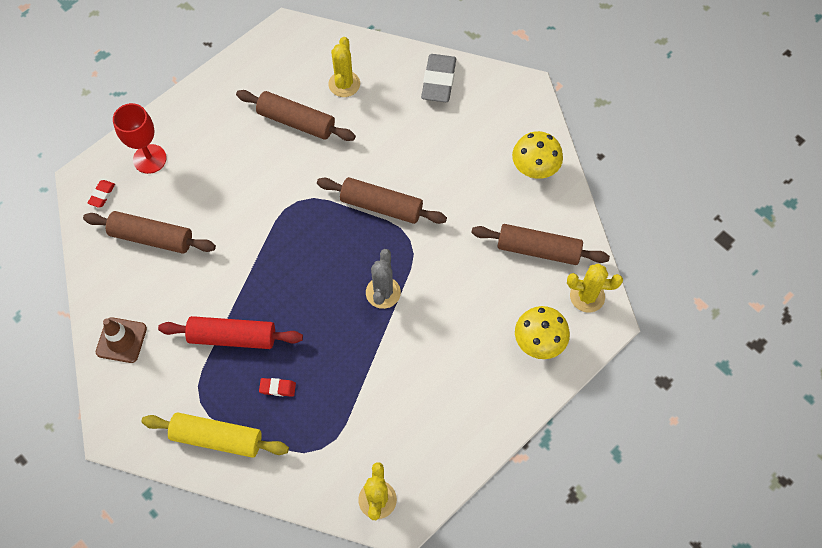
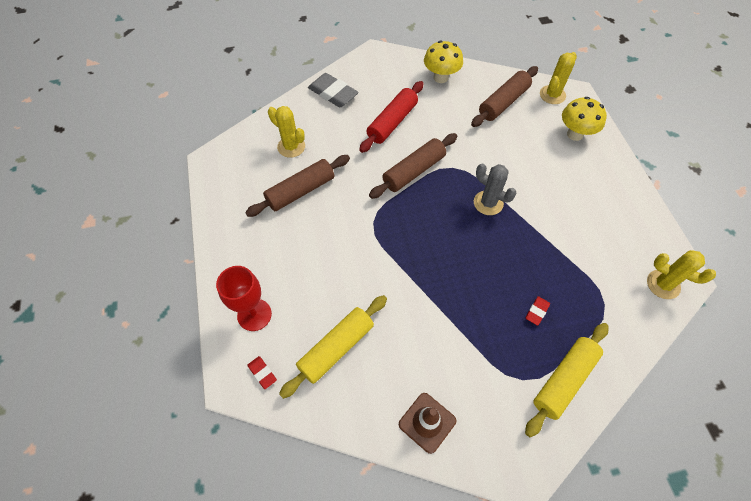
camera: 60 degrees left, 5 degrees down
(152, 237) = (336, 348): brown rolling pin -> yellow rolling pin
(232, 337) = (472, 325): red rolling pin -> red rolling pin (392, 122)

